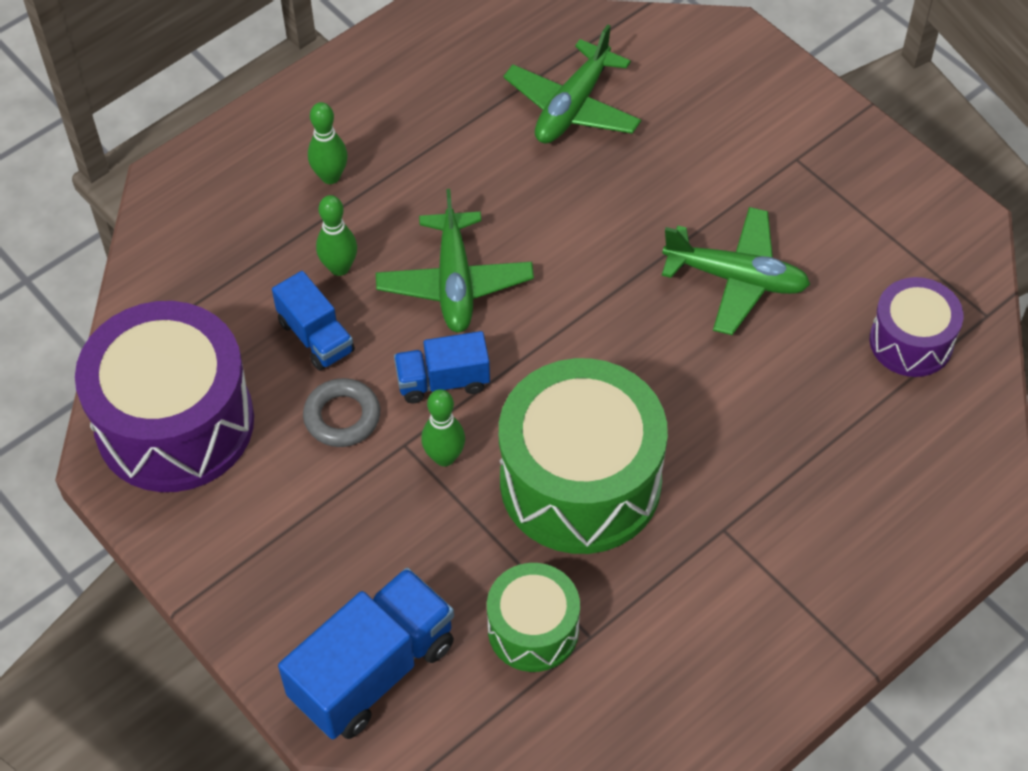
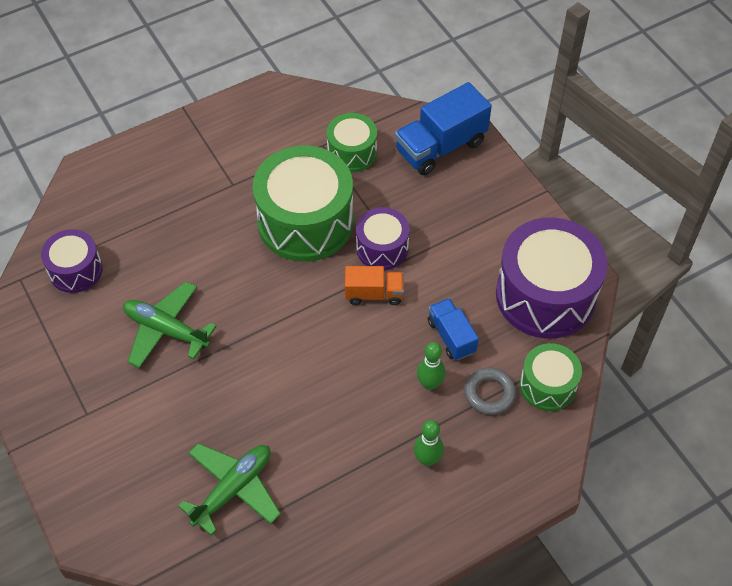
camera: 170 degrees left, 0 degrees up
(171, 292) = (547, 385): none -> green drum
(342, 417) = (440, 282): grey ring -> grey ring (489, 393)
(443, 381) = (374, 294): blue truck -> orange truck
(444, 457) = (382, 248): green bowling pin -> purple drum
(455, 282) = (353, 359): green plane -> none

